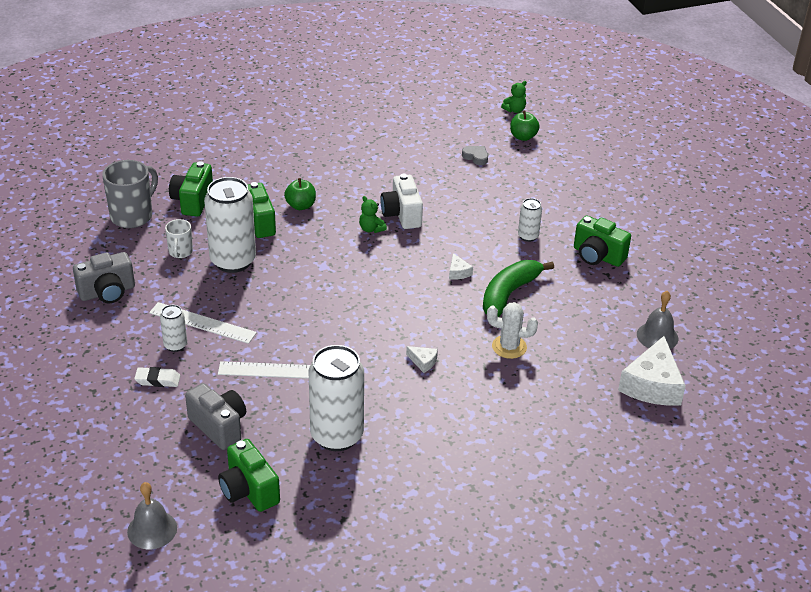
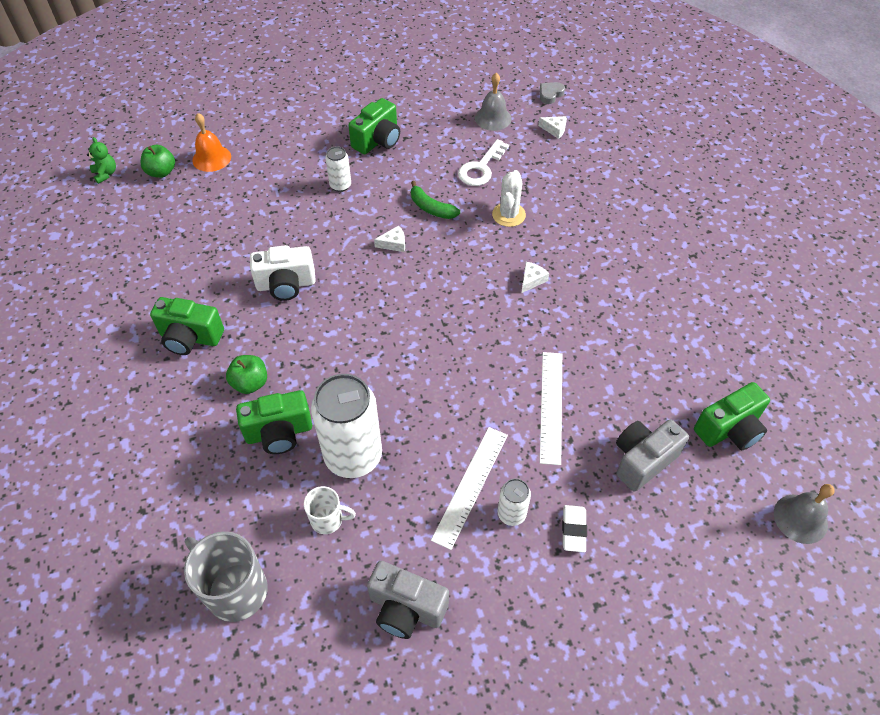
camera: 85 degrees left, 15 degrees up
(107, 292) = (406, 608): grey camera -> grey camera turned 135 degrees clockwise
(193, 201) = (215, 510): green camera -> green camera (190, 337)
(337, 435) = (642, 353): white can -> none
(371, 229) = (309, 314): green teddy bear -> none
(476, 157) = (189, 214): grey heart -> grey heart (550, 94)
(509, 294) = (431, 208): green banana -> green banana, size x0.61
(547, 160) = (211, 158): none -> orange bell
(574, 327) = (481, 168): none -> white key
(652, 385) = (554, 129): white cheese -> white cheese, size x0.43

